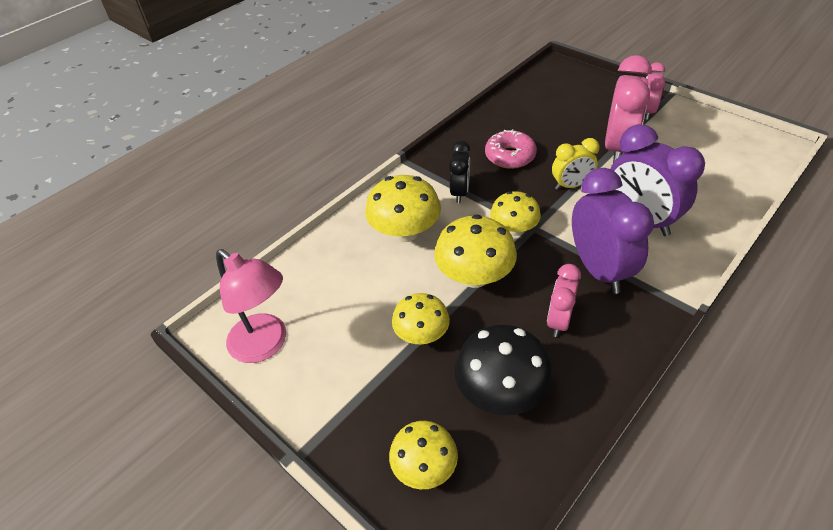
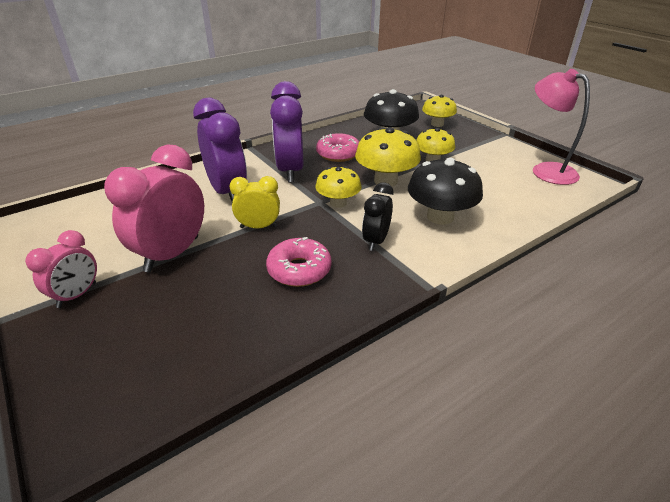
camera: 170 degrees left, 10 degrees down
(405, 232) = (440, 217): yellow mushroom -> black mushroom
(558, 321) = (338, 154): pink clock -> pink donut

